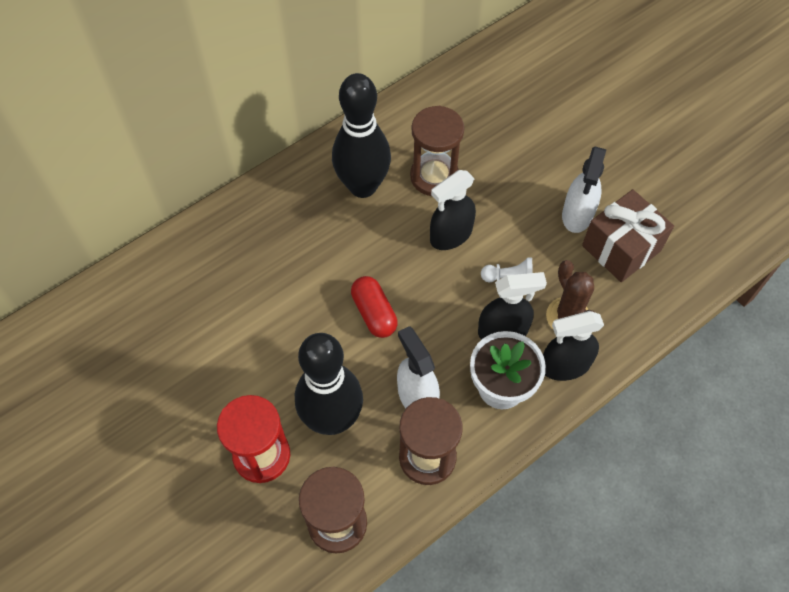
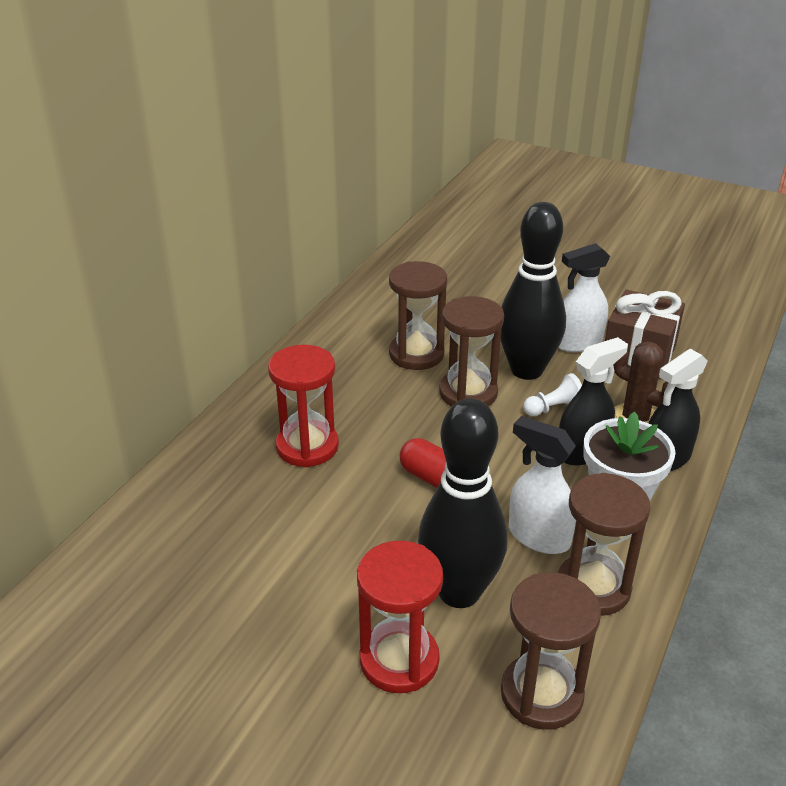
camera: 25 degrees left, 25 degrees down
(299, 242) = (307, 446): none -> red hourglass
(363, 186) = (347, 382): black bowling pin -> black bowling pin (526, 370)
(450, 235) = (468, 393): black spray bottle -> brown hourglass
(577, 215) = (578, 343): white spray bottle -> white spray bottle turned 75 degrees clockwise

